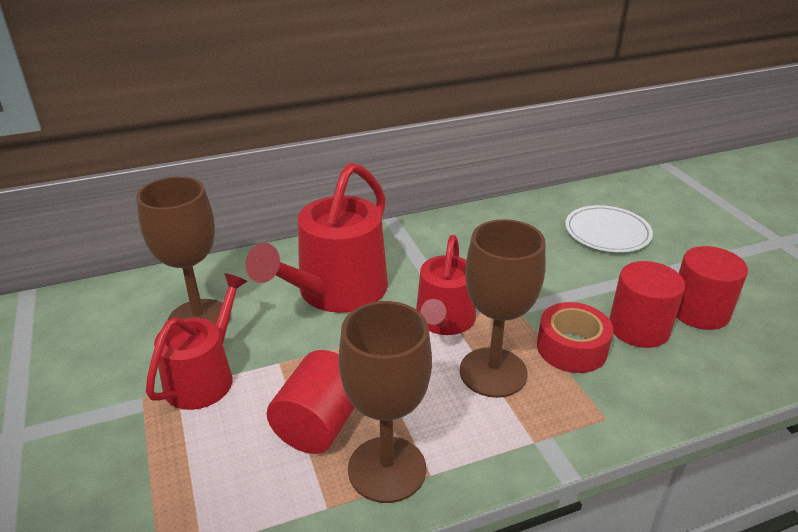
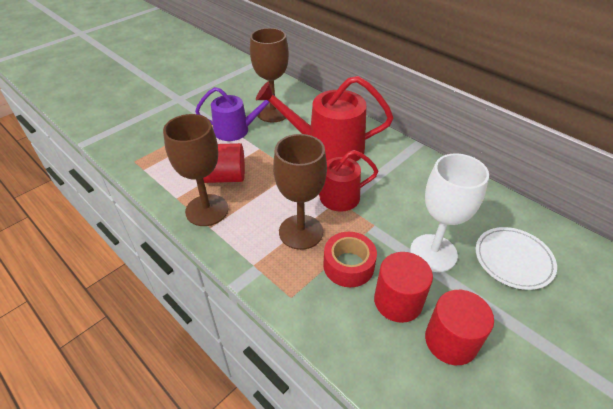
camera: 65 degrees right, 10 degrees up
(204, 377) = (236, 130): red watering can -> purple watering can
(577, 277) = (433, 253): none -> white goblet

